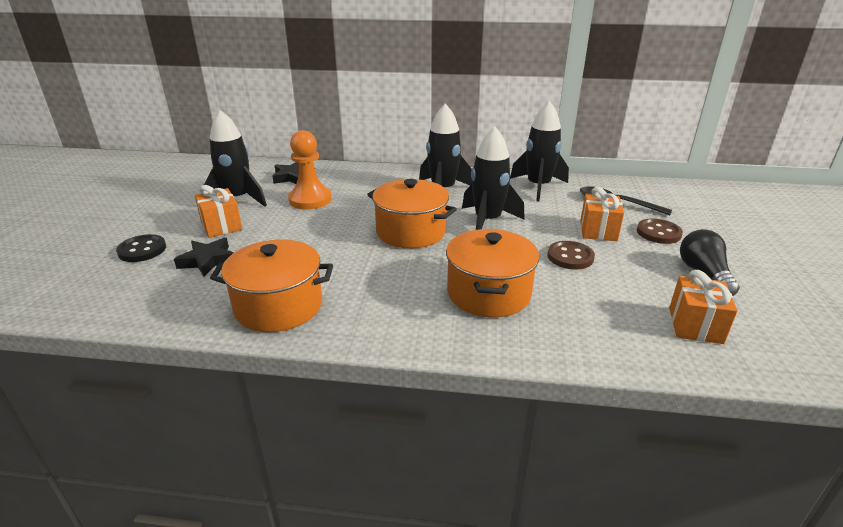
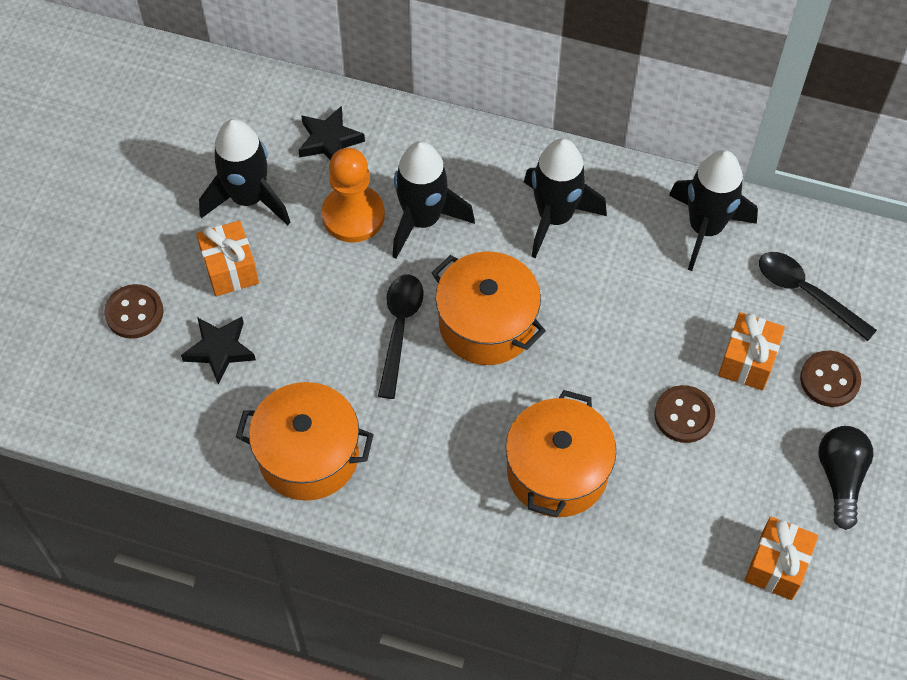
camera: 10 degrees right, 30 degrees up
(142, 250) = (134, 313): black button -> brown button
(348, 239) = (399, 329): none -> black spoon
(487, 221) = (599, 313): black rocket -> black rocket (423, 220)

